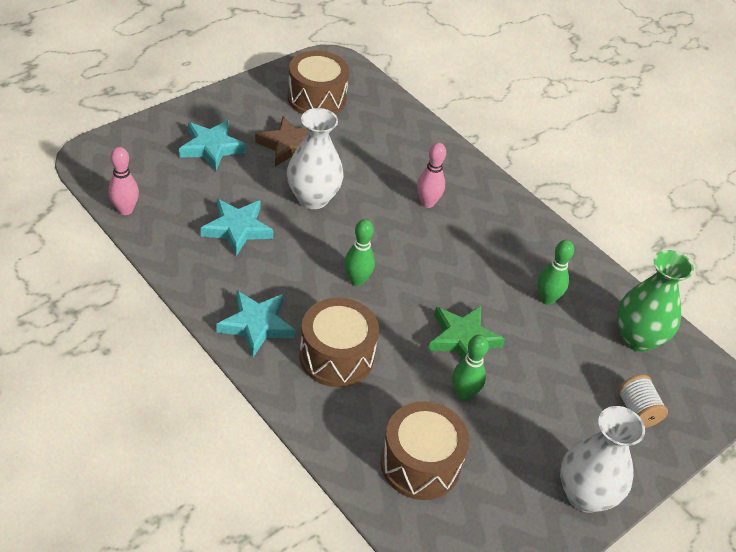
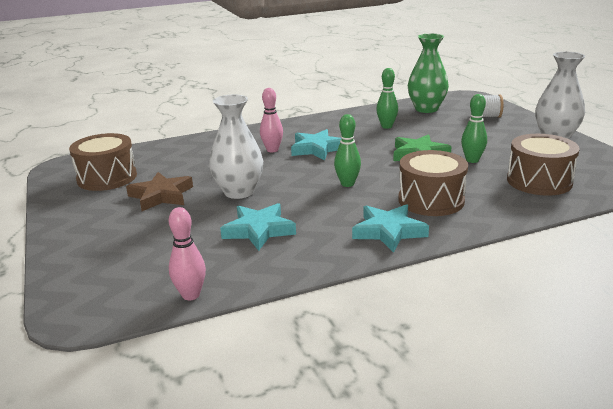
camera: 65 degrees left, 20 degrees down
(211, 148) = (130, 234): turquoise star -> turquoise star (317, 149)

